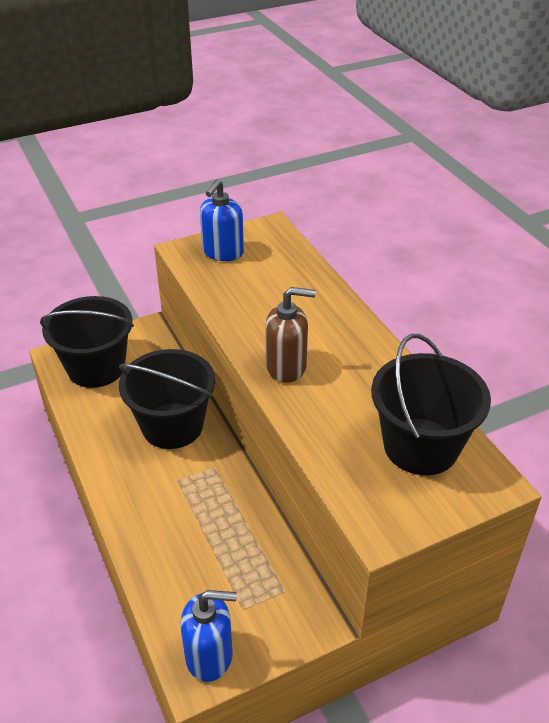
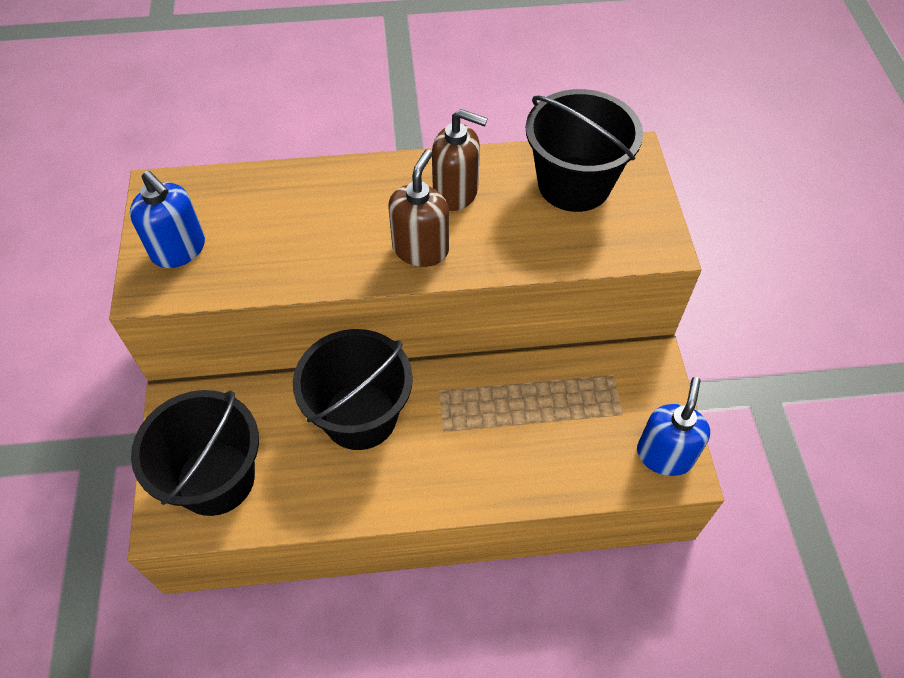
camera: 70 degrees left, 15 degrees up
(360, 371) = (456, 192): none -> brown soap dispenser

